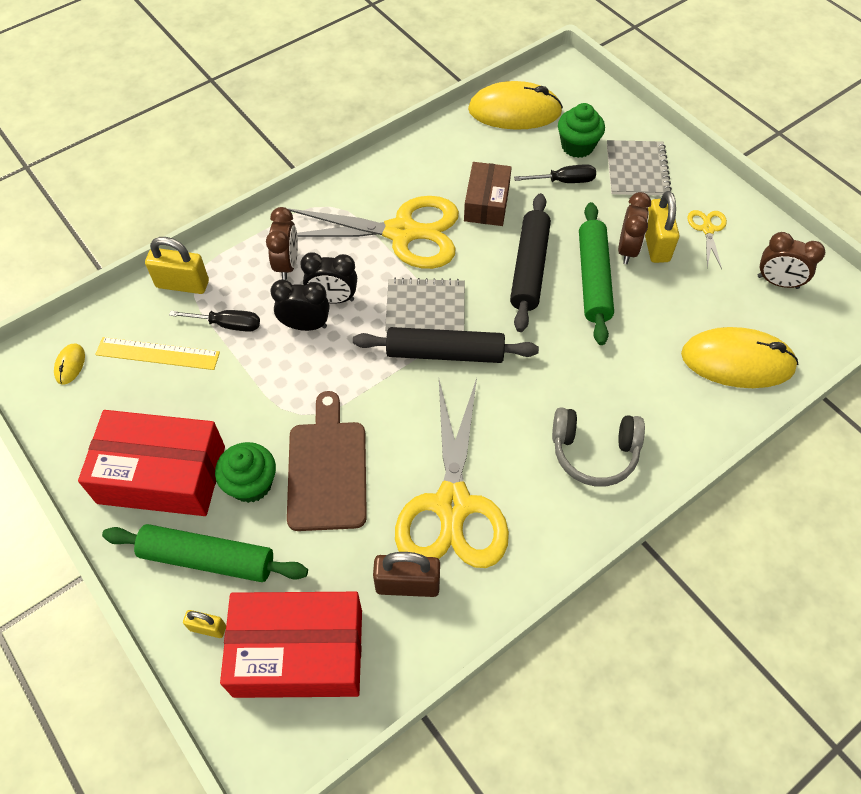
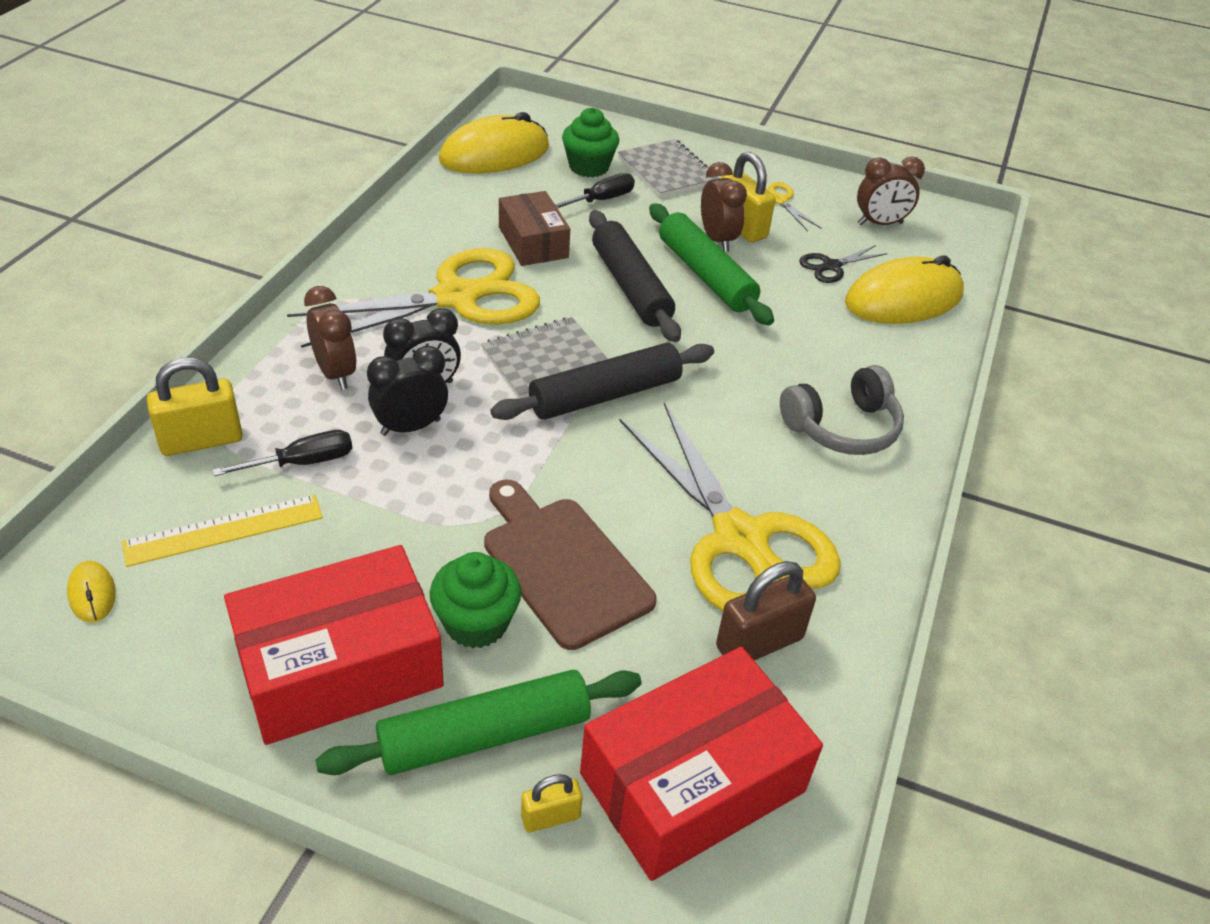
camera: 35 degrees left, 15 degrees down
(701, 308) = (831, 266): none -> black scissors

